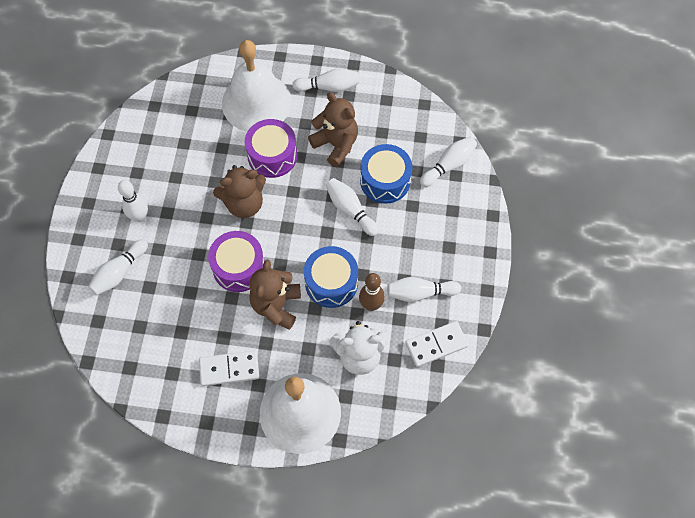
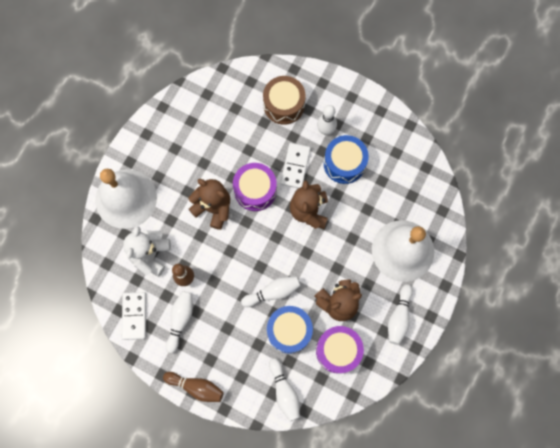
camera: 110 degrees right, 10 degrees up
(119, 272) = (284, 105): white bowling pin -> brown drum
(229, 369) = (178, 160): white domino -> white domino (295, 166)
(272, 155) = (345, 247): purple drum -> purple drum (338, 350)
(331, 282) = (216, 255): blue drum -> blue drum (344, 163)
(483, 250) = (196, 387): none -> brown bowling pin

